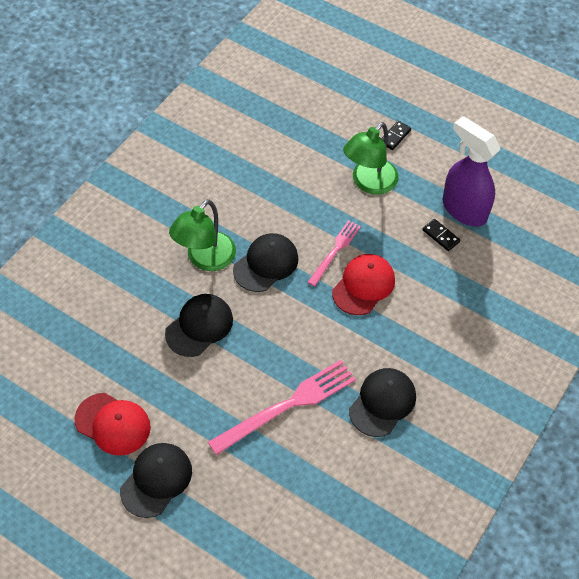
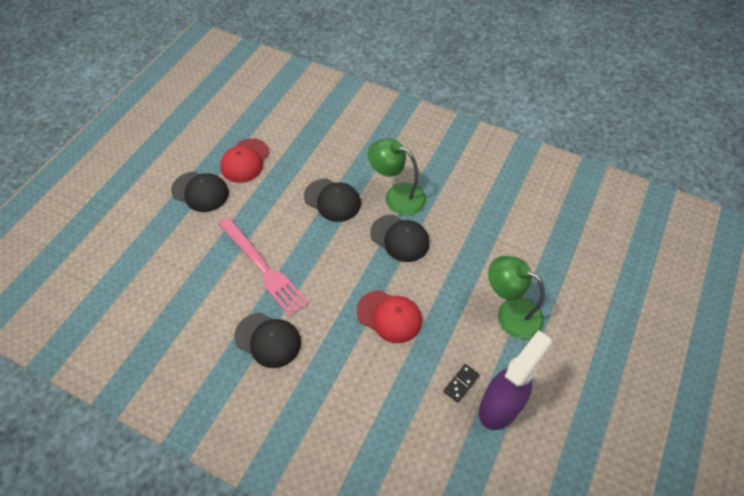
camera: 85 degrees right, 0 degrees up
(335, 251) = (424, 290): pink fork -> none
(395, 136) = (578, 333): black domino -> none

